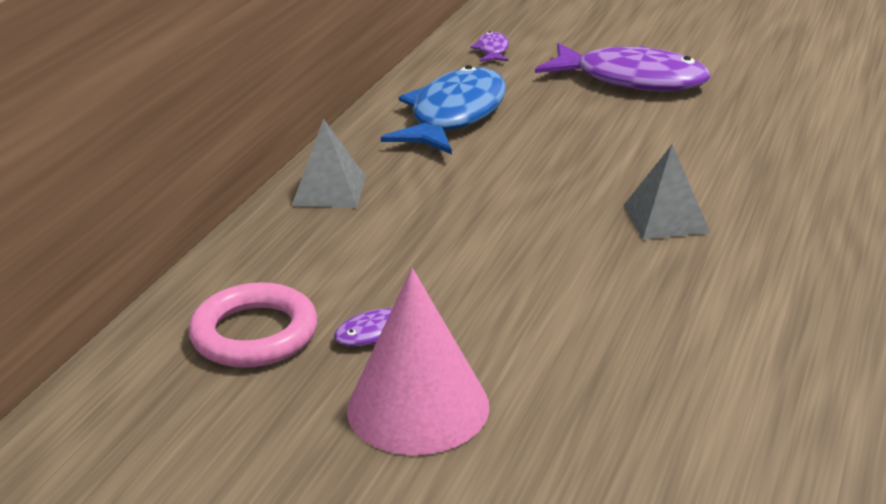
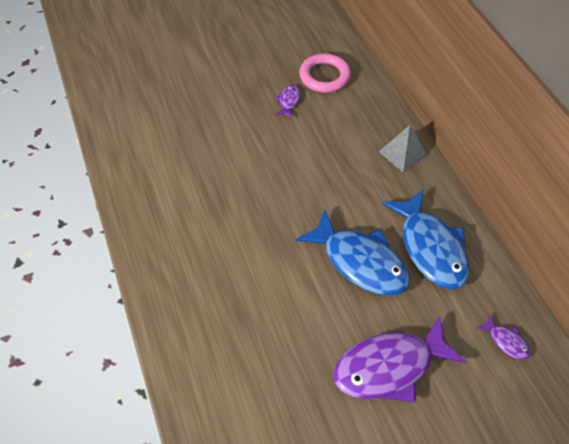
camera: 135 degrees right, 25 degrees up
(418, 407) = (243, 85): pink cone -> none
(554, 140) = (360, 262): none -> blue fish
(666, 218) = (250, 232): grey pyramid -> none

